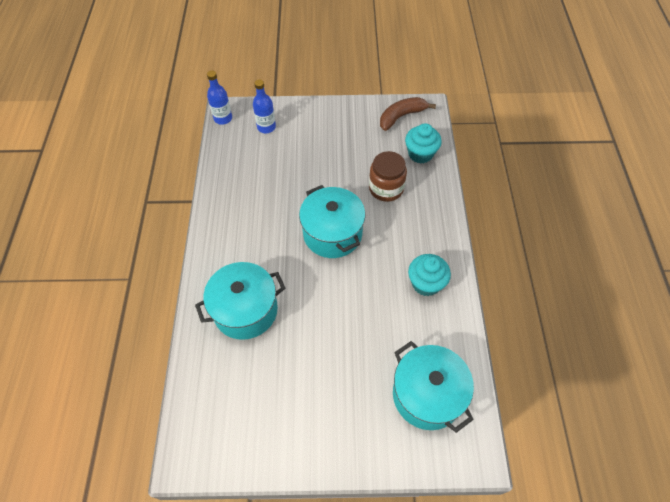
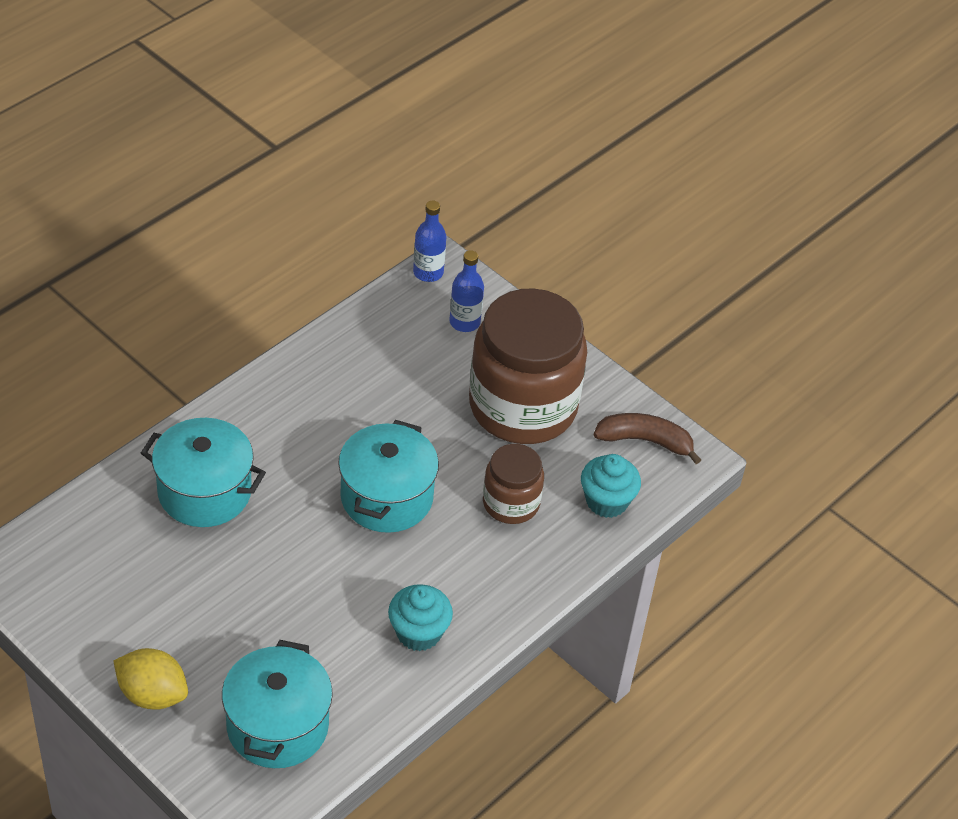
camera: 40 degrees right, 10 degrees down
(336, 143) = (523, 406): none -> brown jar
(351, 444) = (152, 694): none -> yellow lemon

